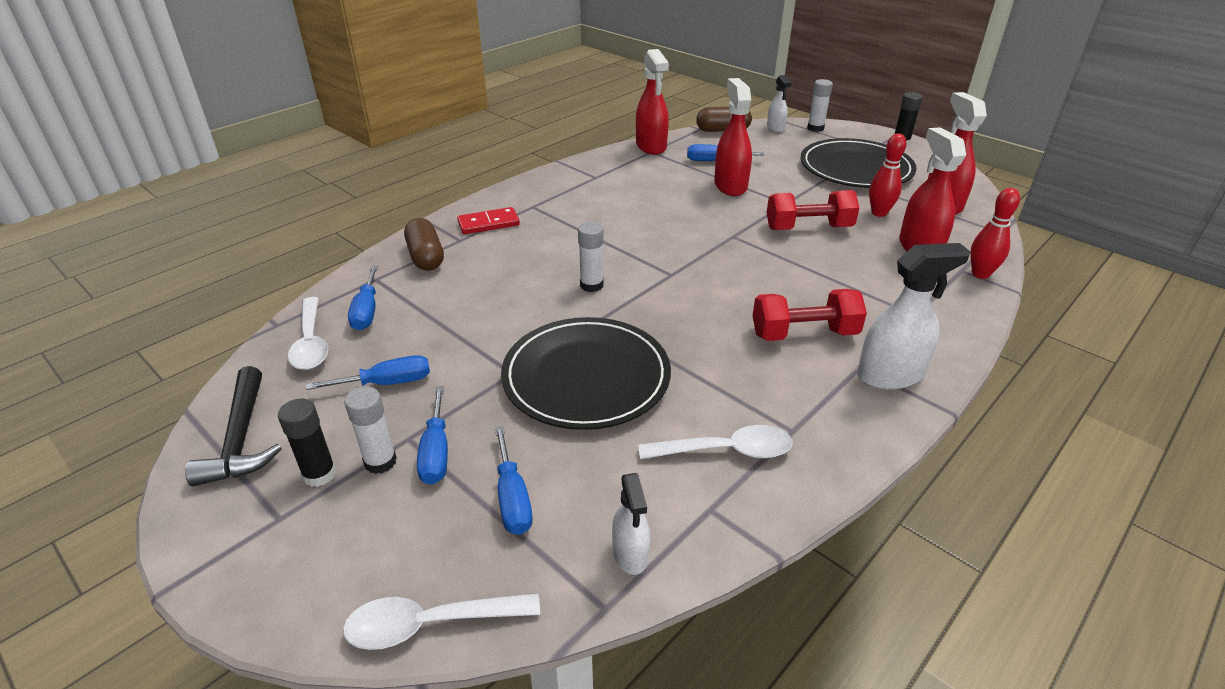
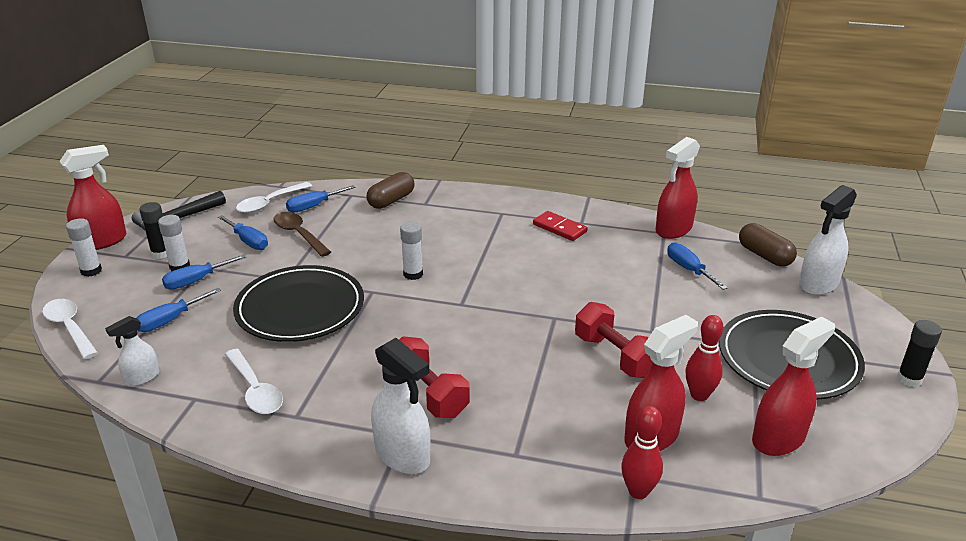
camera: 60 degrees right, 5 degrees down
(420, 338) = (299, 234): none -> brown spoon
(488, 223) = (457, 205): red domino -> red domino (559, 228)
(730, 186) = (648, 291): red spray bottle -> red spray bottle (102, 241)
(775, 128) = (818, 284): white spray bottle -> white spray bottle, size x1.72
(815, 128) = (857, 310): white glue stick -> white glue stick (91, 271)

